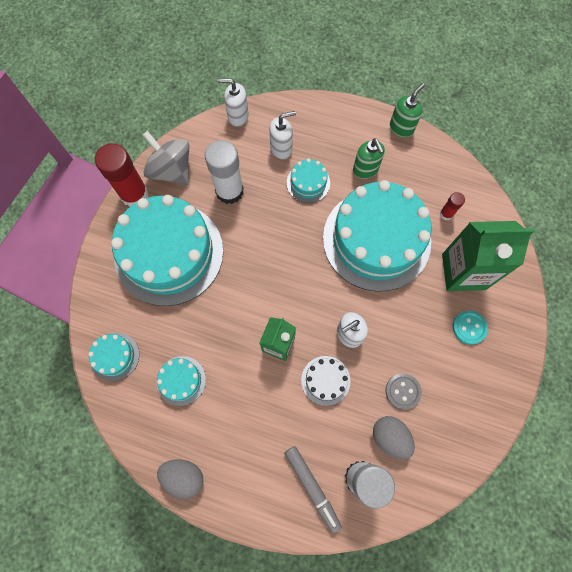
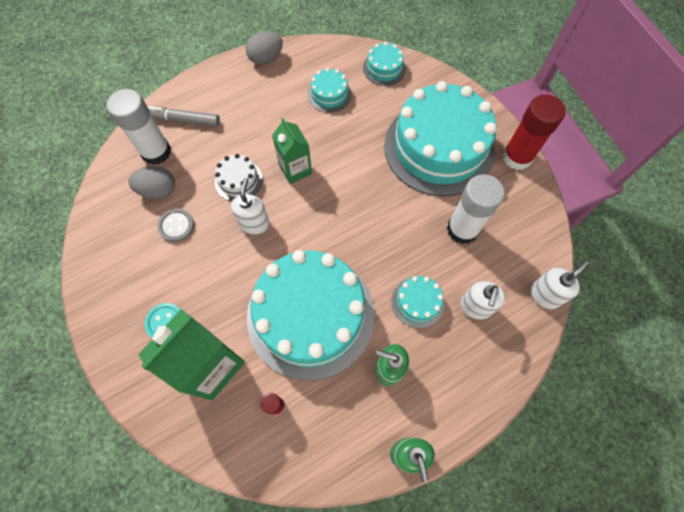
camera: 130 degrees right, 5 degrees down
(171, 170) = (521, 199): grey spinning top -> none

